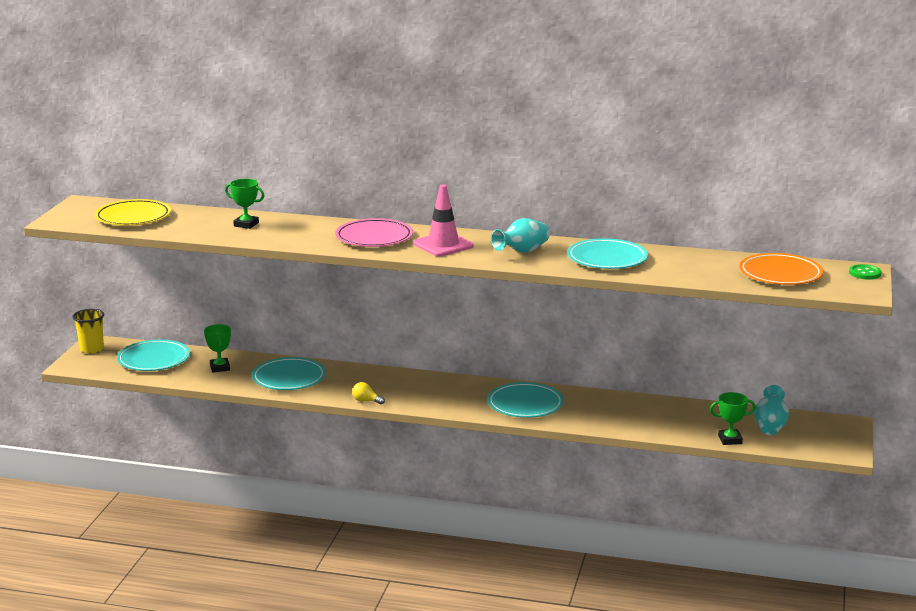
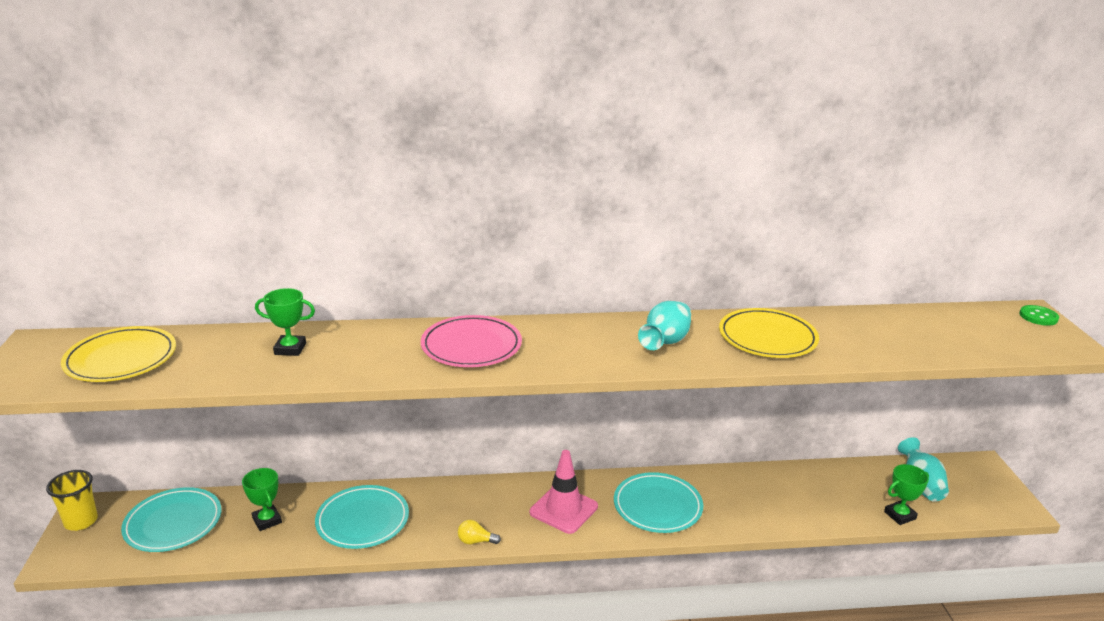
camera: 20 degrees left, 5 degrees up
(443, 245) = (565, 346): pink traffic cone -> pink traffic cone (563, 509)
(607, 258) = (767, 338): turquoise plate -> yellow plate
(780, 274) = (963, 331): orange plate -> none

